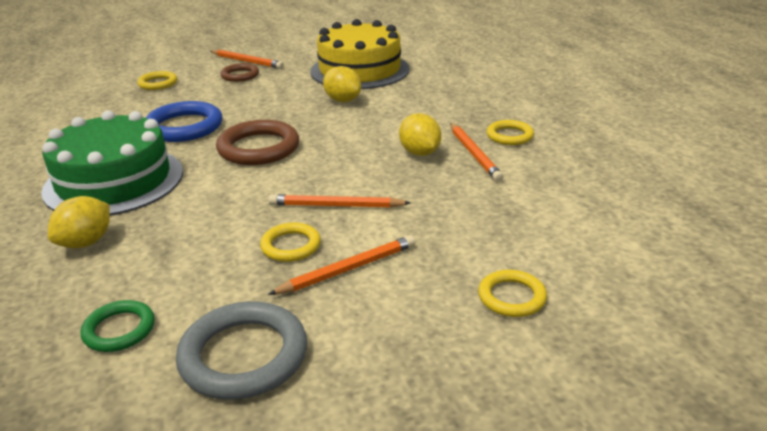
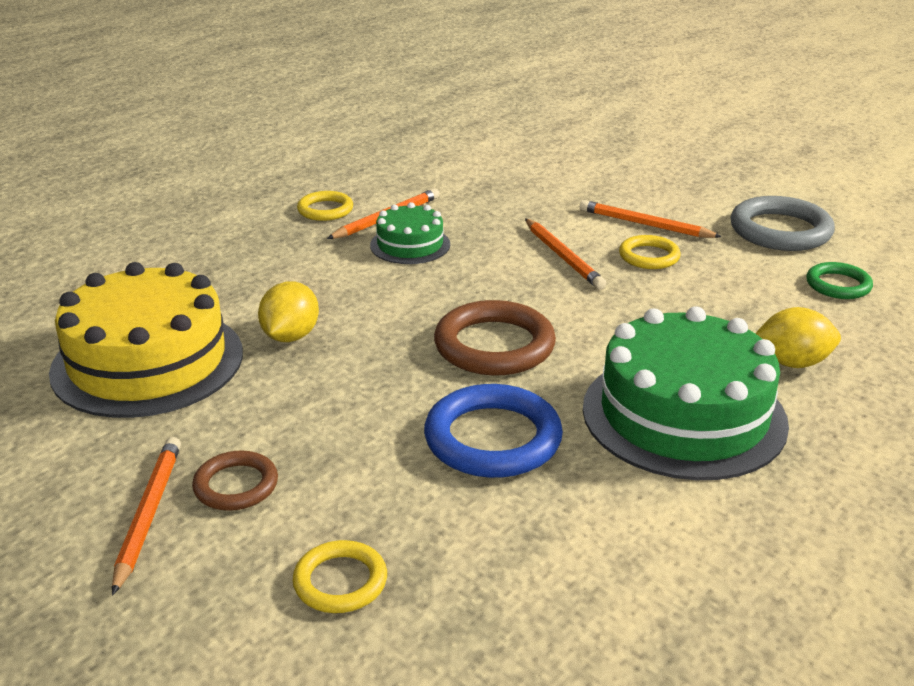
camera: 120 degrees left, 0 degrees up
(420, 153) = (410, 245): yellow lemon -> green cake
(512, 297) = (598, 167): yellow ring -> none

